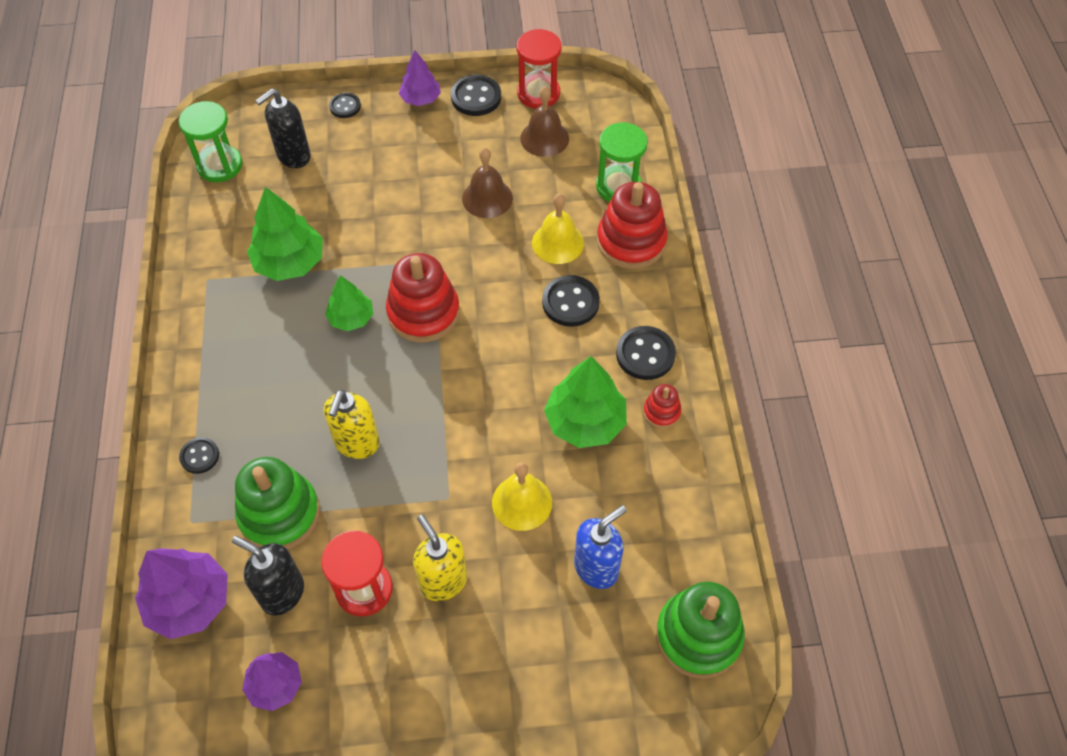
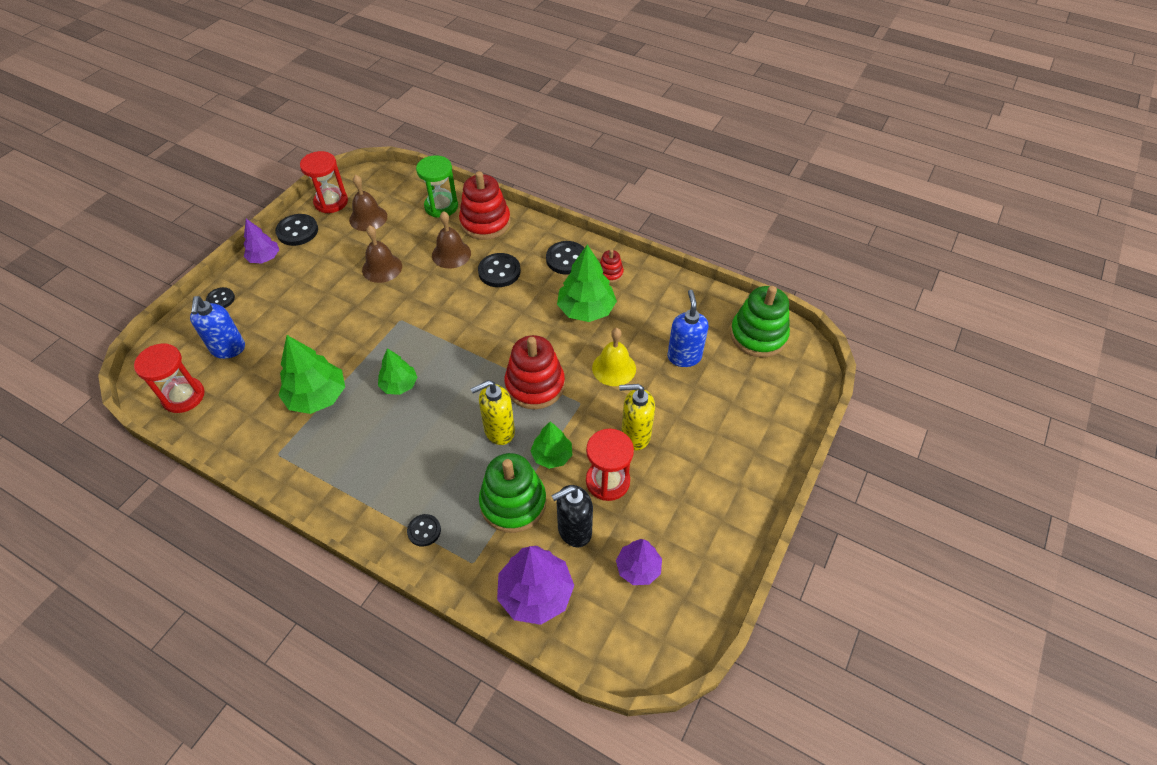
camera: 55 degrees left, 5 degrees down
(220, 165) = (183, 396): green hourglass -> red hourglass
(293, 156) = (228, 349): black soap dispenser -> blue soap dispenser
(357, 444) = (499, 431): yellow soap dispenser -> yellow soap dispenser turned 105 degrees clockwise
(360, 513) = (552, 455): none -> green tree
(423, 313) = (434, 345): red stacking toy -> red stacking toy (535, 385)
(557, 243) = (451, 254): yellow bell -> brown bell

